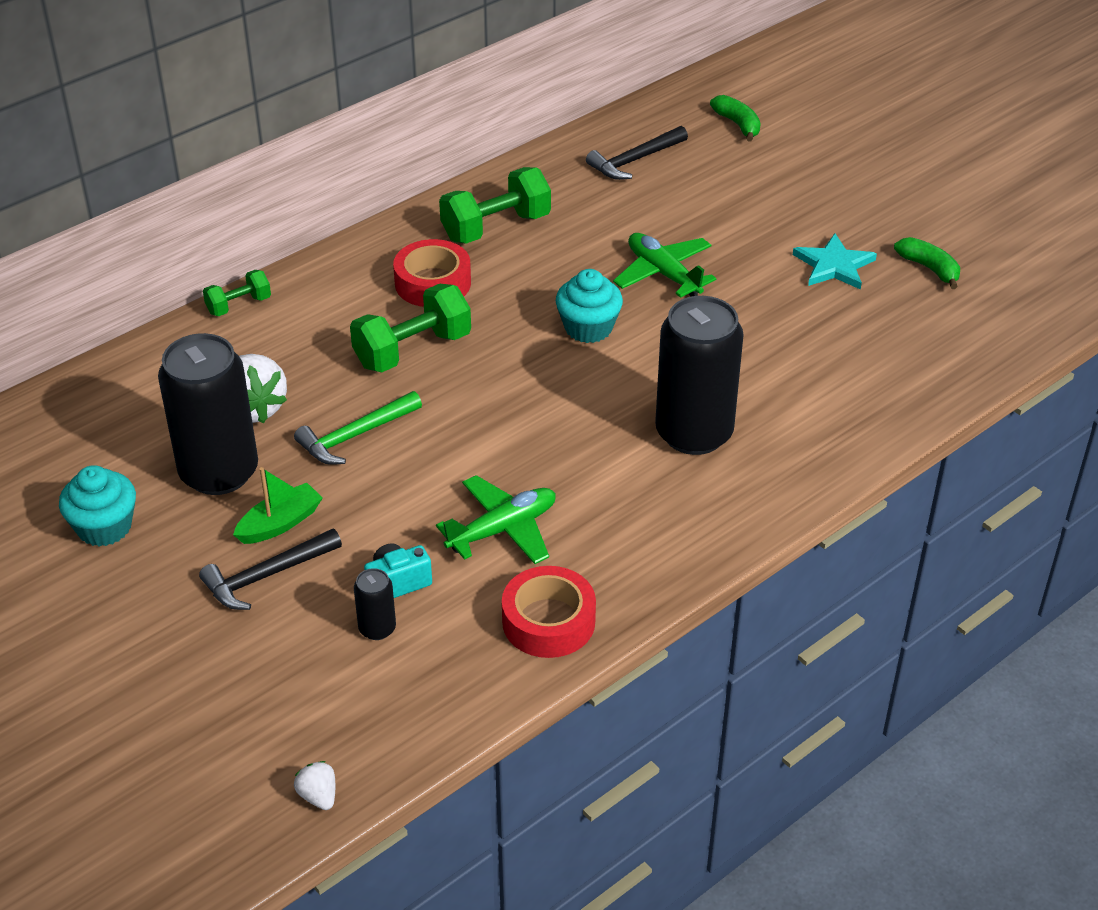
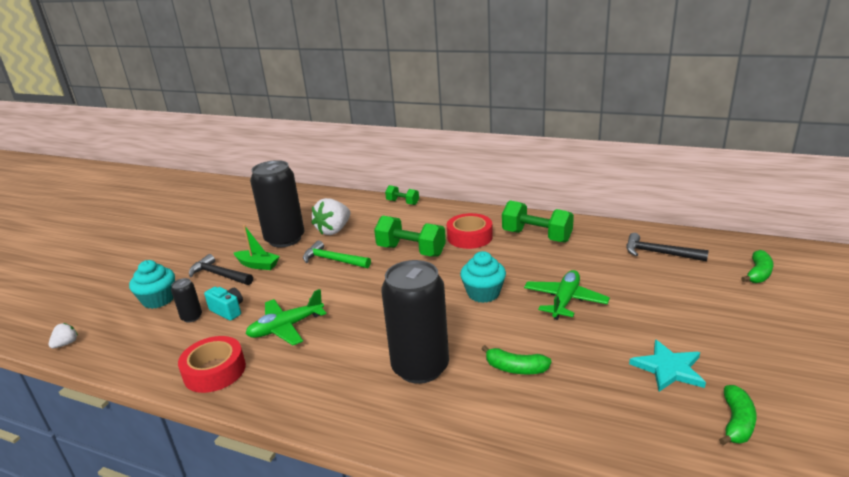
camera: 65 degrees right, 15 degrees down
(104, 527) = (236, 229): turquoise cupcake -> turquoise cupcake (158, 299)
(503, 529) = (286, 327): green plane -> green plane turned 120 degrees clockwise
(753, 363) = (515, 368): none -> green banana

